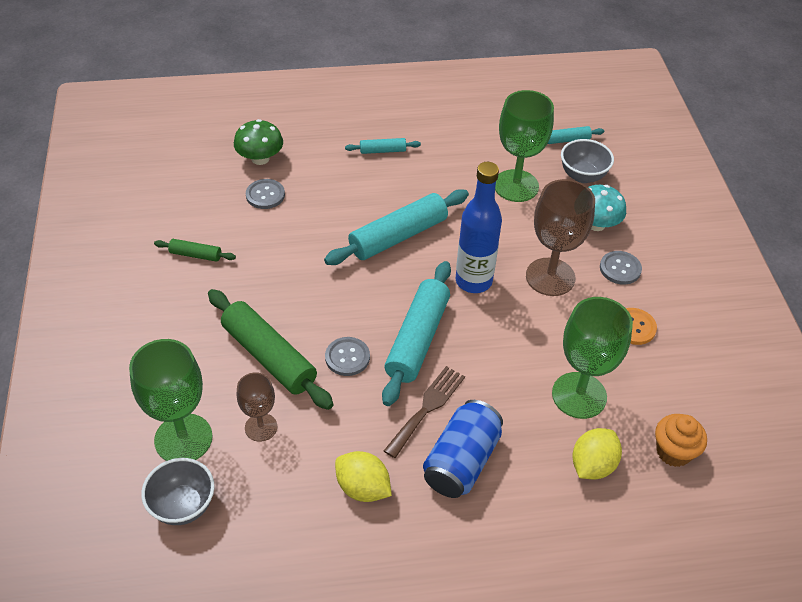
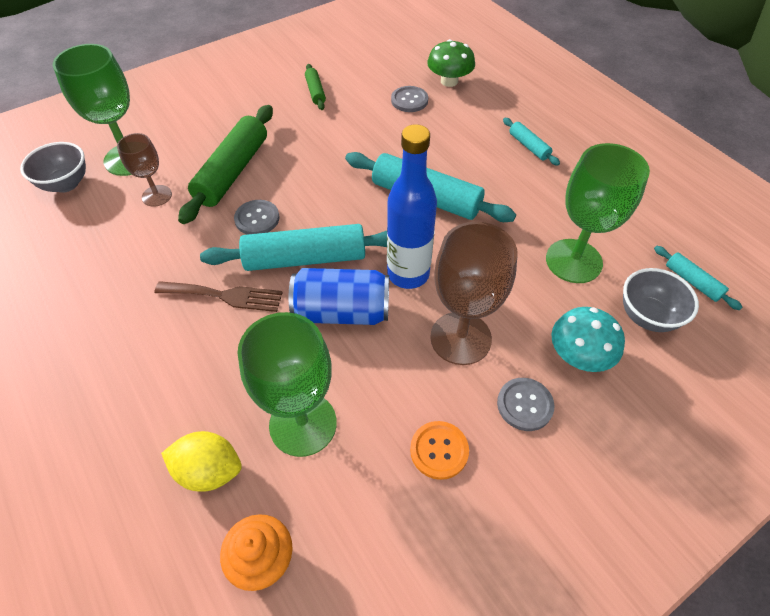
camera: 65 degrees right, 5 degrees up
(363, 488) = (116, 283): yellow lemon -> none
(461, 461) = (171, 346): blue can -> blue can (342, 311)

